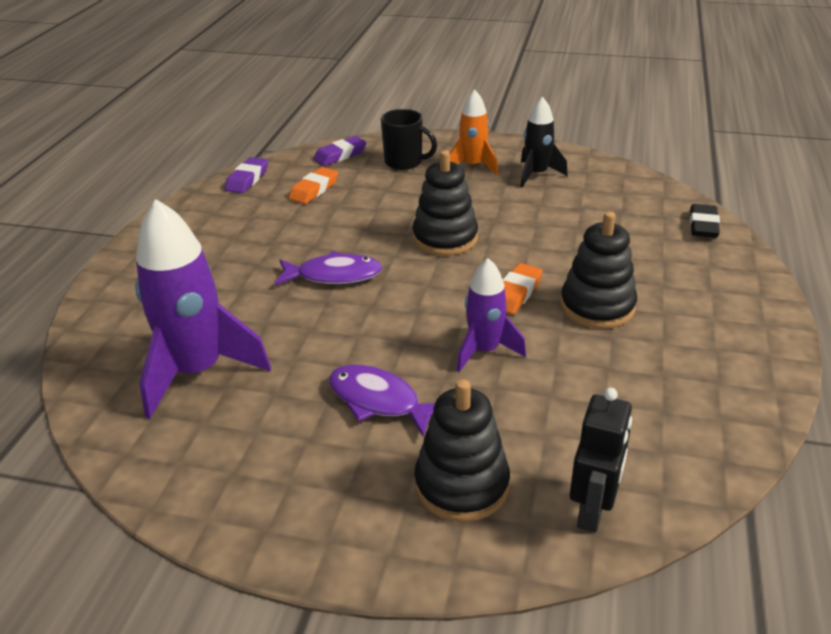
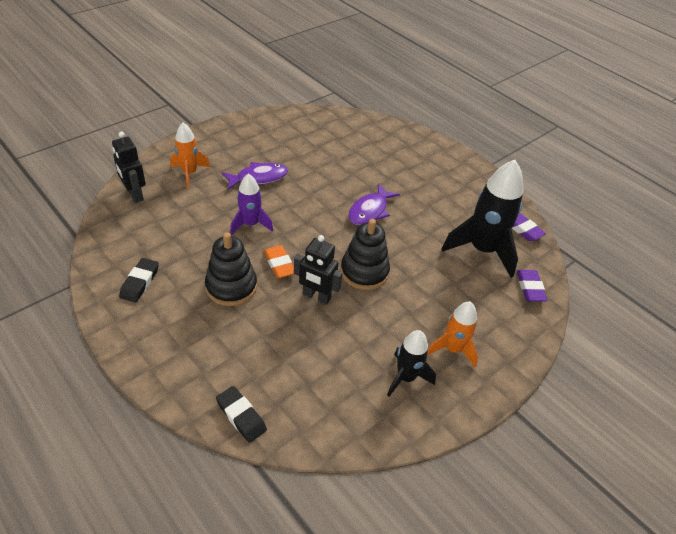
camera: 120 degrees right, 10 degrees up
(198, 372) = (336, 144): purple rocket -> none
(314, 190) = (482, 250): orange eraser -> black rocket
(405, 162) = (490, 315): black mug -> none
(461, 485) = (189, 173): black stacking toy -> orange rocket
(522, 250) = (316, 296): none -> black robot
(703, 376) = (140, 282): none -> black eraser

